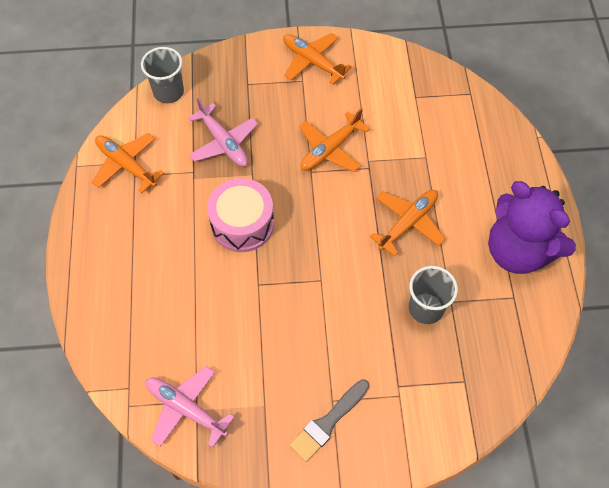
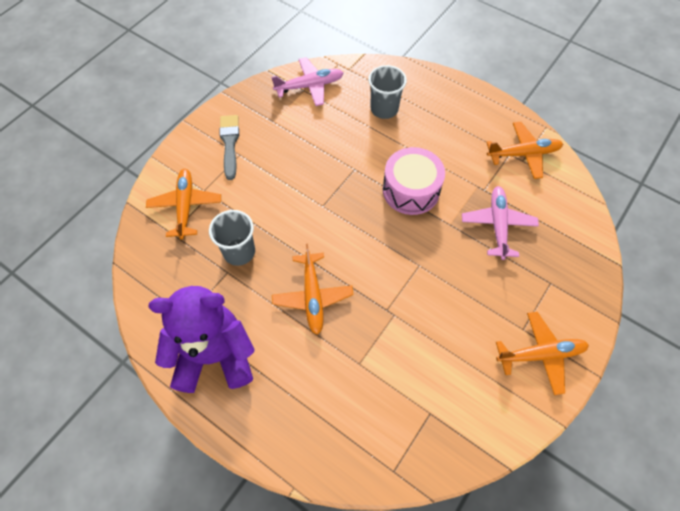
camera: 130 degrees right, 0 degrees up
(168, 92) = (582, 220): grey cup -> grey cup (384, 109)
(223, 142) = (498, 225): pink plane -> pink plane turned 90 degrees clockwise
(330, 149) = (429, 295): orange plane -> orange plane (185, 206)

